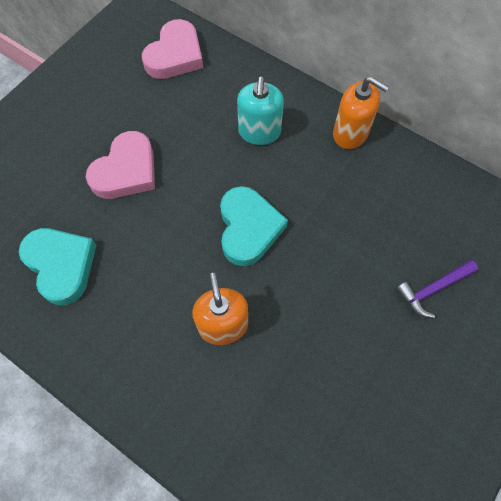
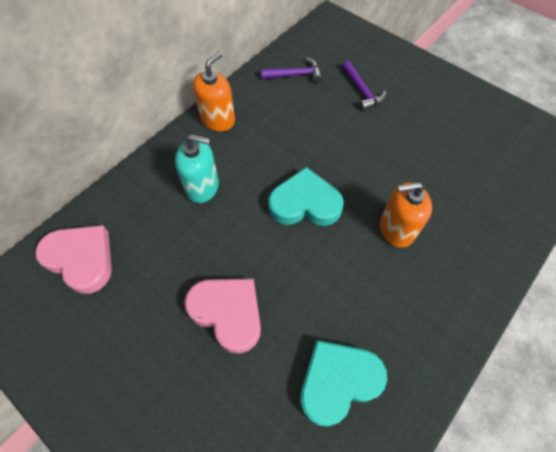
camera: 85 degrees left, 5 degrees down
(442, 207) = (295, 75): none -> purple hammer

